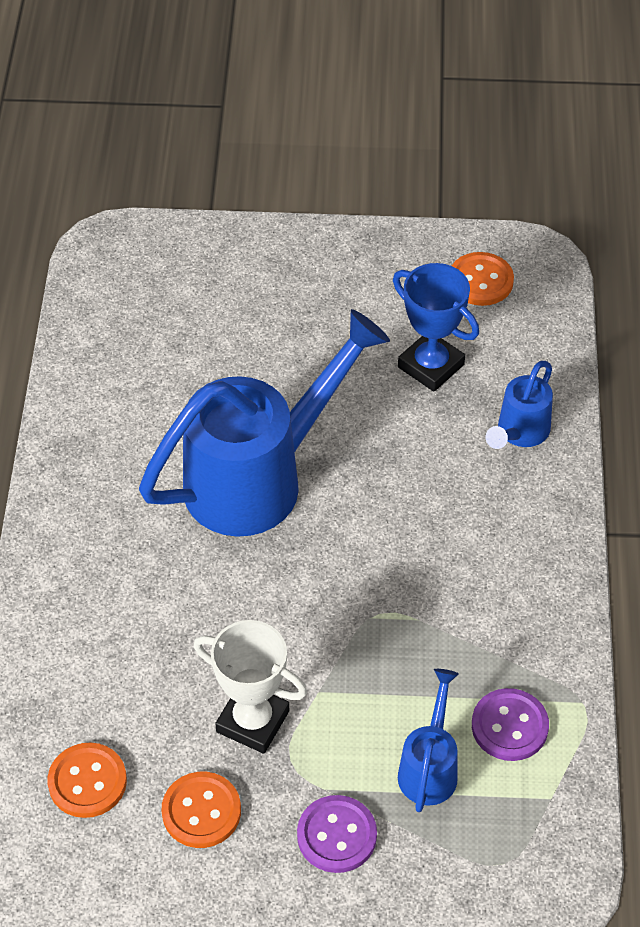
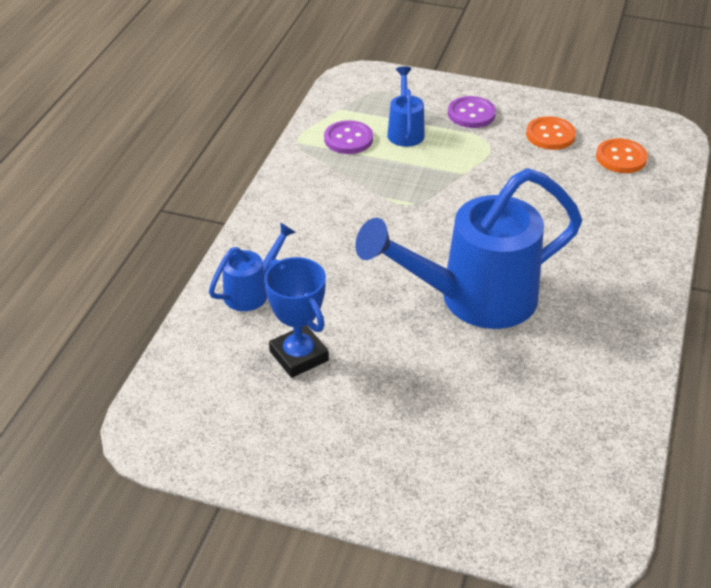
camera: 165 degrees left, 10 degrees down
(252, 721) = (510, 167): white trophy -> none
(430, 767) = (405, 131): blue watering can -> blue watering can turned 150 degrees clockwise
(480, 281) = (215, 423): orange button -> none

